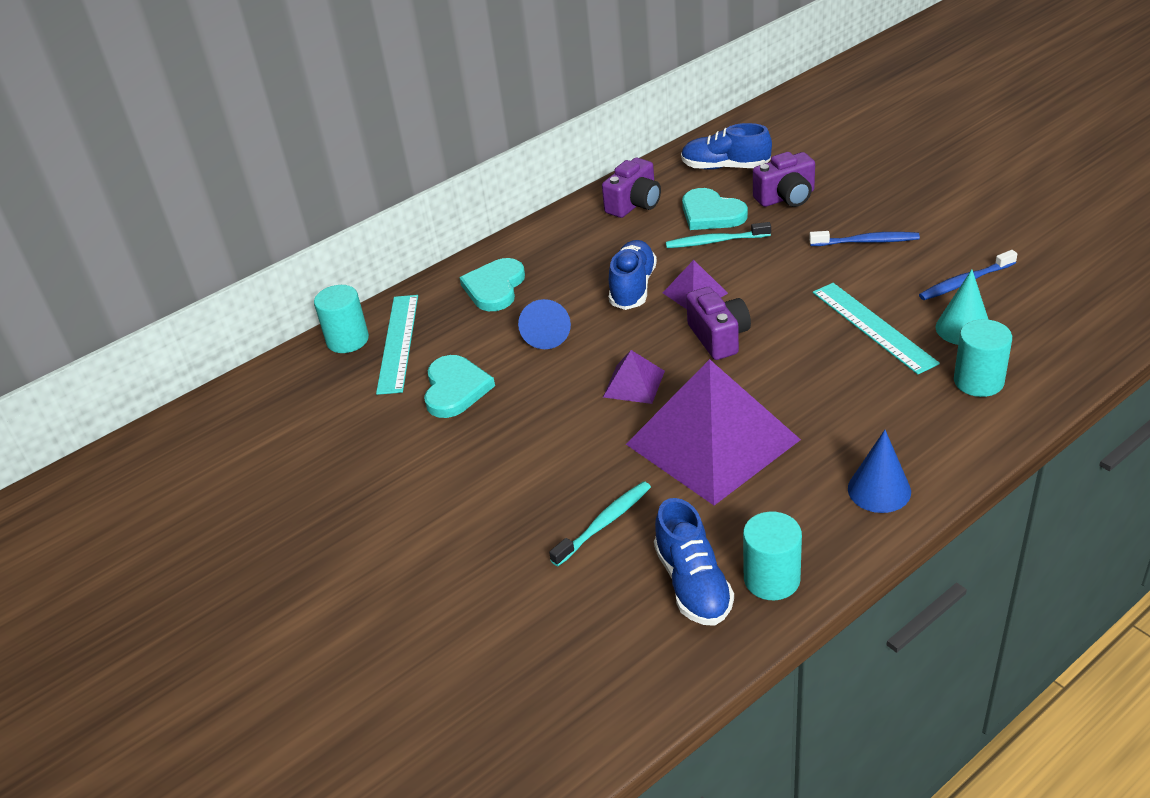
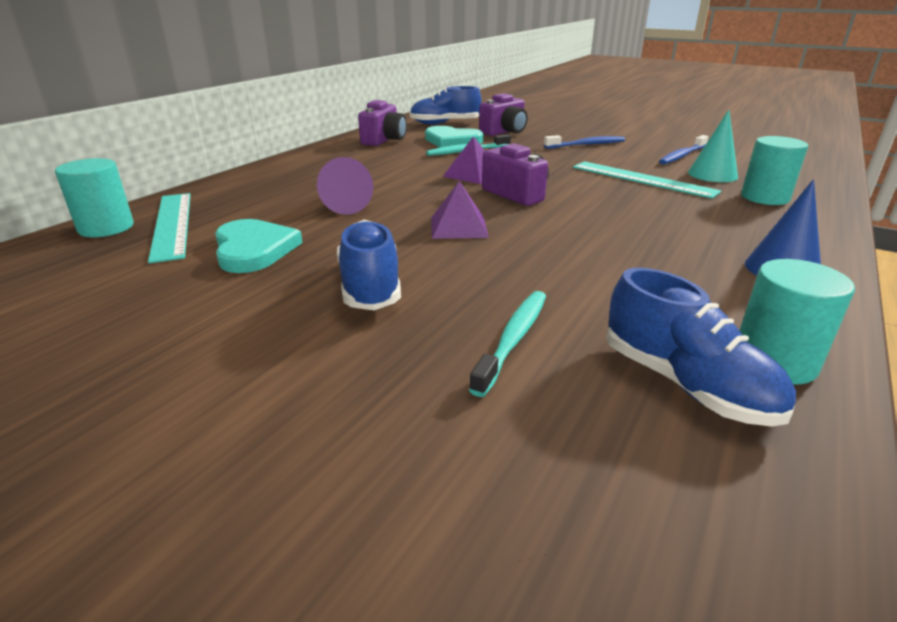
camera: 25 degrees left, 10 degrees down
(494, 288) = (274, 184): turquoise heart -> none
(547, 332) = (344, 204): blue cone -> purple cone
(633, 287) = (413, 175): blue shoe -> blue shoe (370, 286)
(712, 442) = (577, 256): purple pyramid -> none

